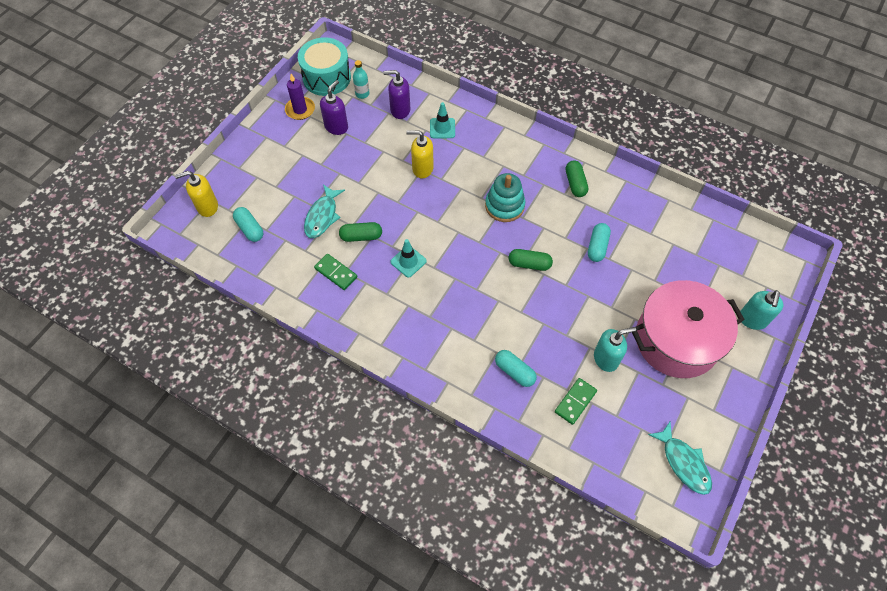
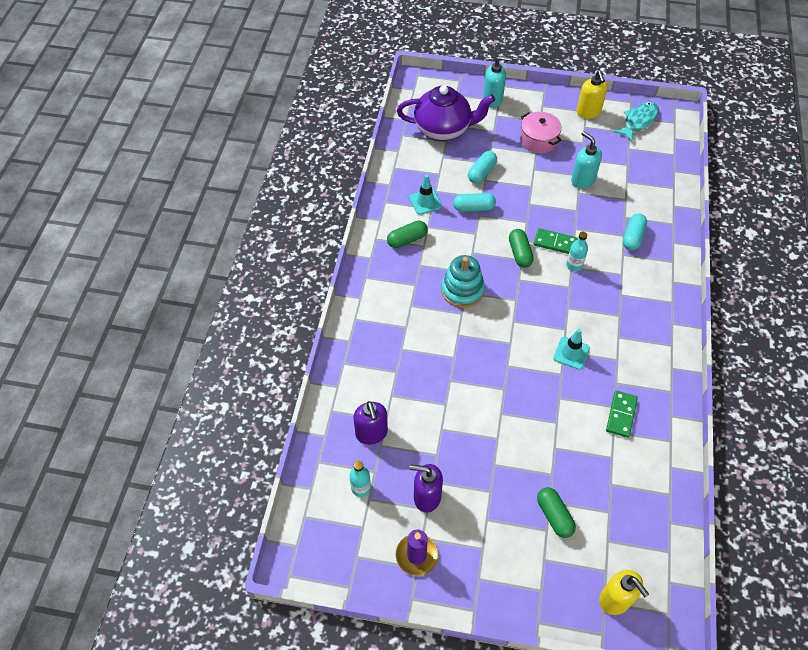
camera: 110 degrees left, 5 degrees down
(250, 229) = (618, 531): turquoise capsule -> turquoise capsule (481, 172)
(322, 216) = (561, 458): turquoise fish -> none
(327, 77) = (347, 545): turquoise drum -> none
(361, 236) = (565, 408): green capsule -> green capsule (554, 516)
(422, 168) = (449, 380): yellow soap dispenser -> yellow soap dispenser (588, 112)
(442, 128) = (382, 379): turquoise traffic cone -> turquoise traffic cone (425, 202)
(499, 303) = (574, 265): none -> turquoise bottle
(575, 401) = (633, 192): green domino -> green domino (555, 243)
(676, 340) = (538, 140): pink pot -> pink pot, size x0.51
(713, 257) = (443, 129): none -> purple teapot

